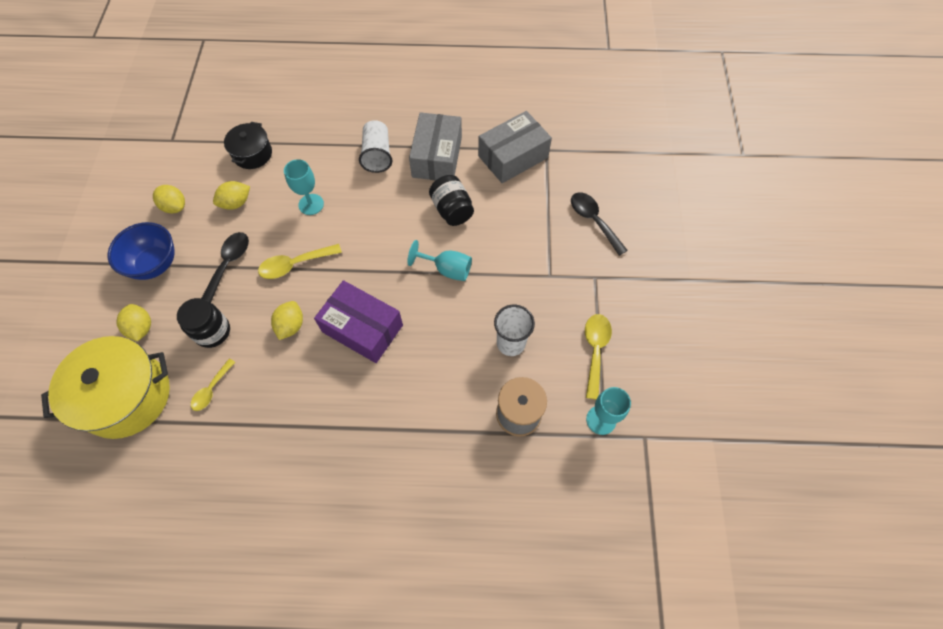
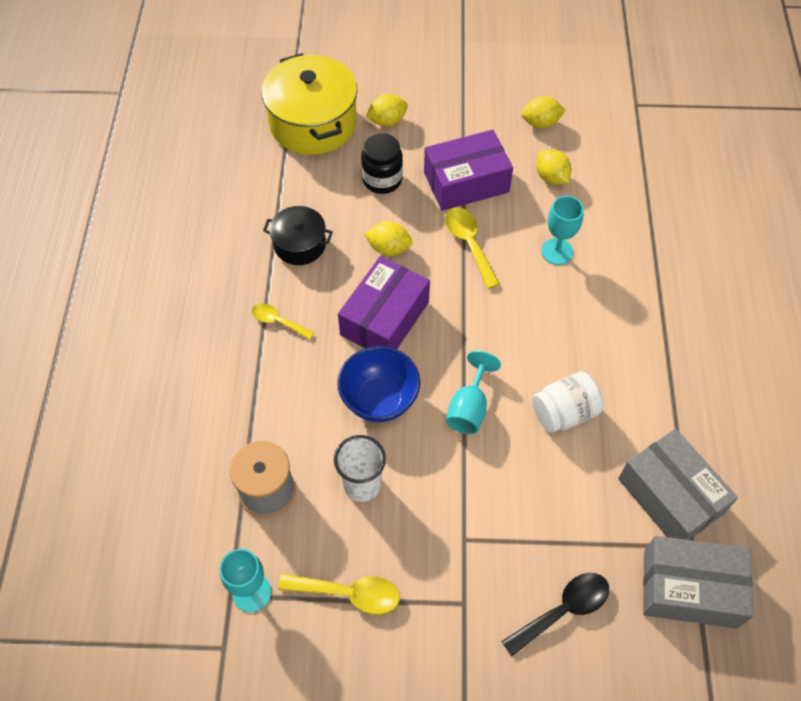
camera: 90 degrees right, 5 degrees down
(155, 264) = (464, 119): blue bowl -> blue bowl (379, 400)
(175, 207) = (540, 123): yellow lemon -> yellow lemon turned 45 degrees clockwise
(212, 389) = (316, 188): yellow spoon -> yellow spoon (278, 321)
(228, 264) = (466, 182): black spoon -> purple box
(252, 154) = (627, 184): black pot -> black pot (300, 245)
(377, 155) = (646, 319): white cup -> none
(437, 157) = (654, 392): grey box -> grey box (689, 588)
(452, 210) = (564, 413): black jar -> white jar

